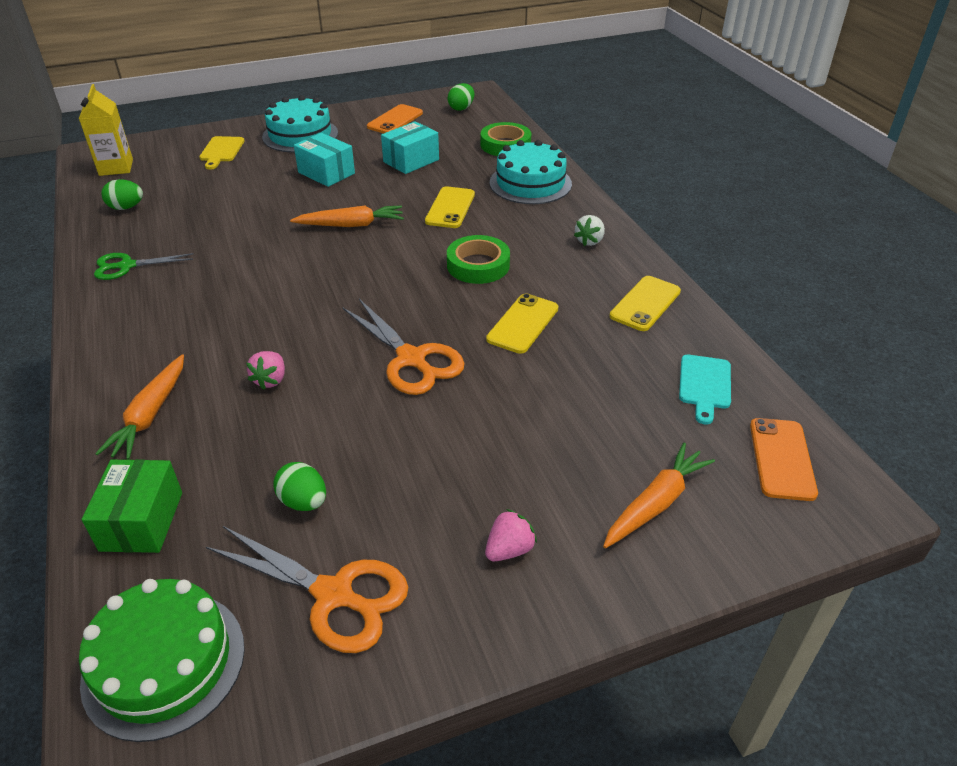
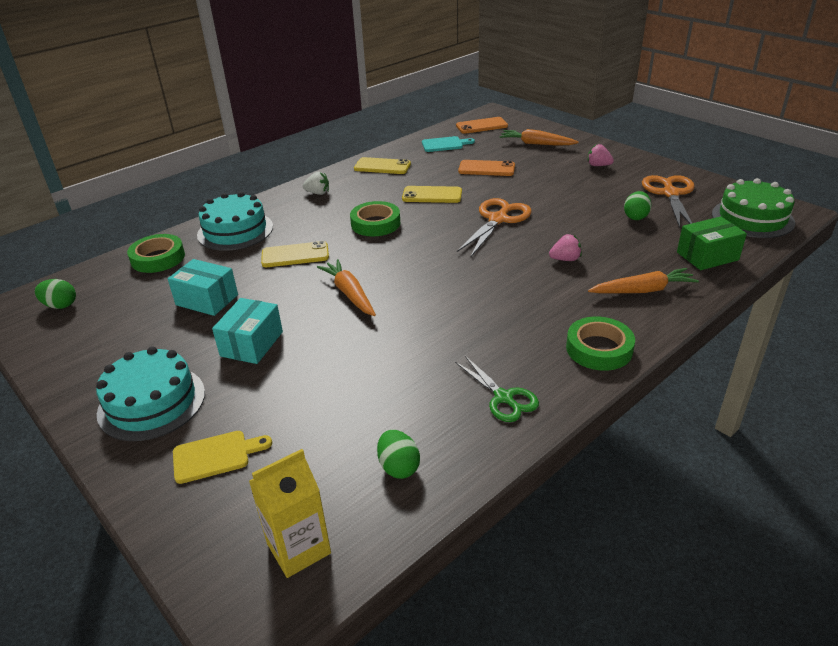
camera: 110 degrees left, 5 degrees down
(111, 339) = (599, 349): none -> green tape
(395, 120) = (98, 341): orange phone -> orange phone (486, 169)

